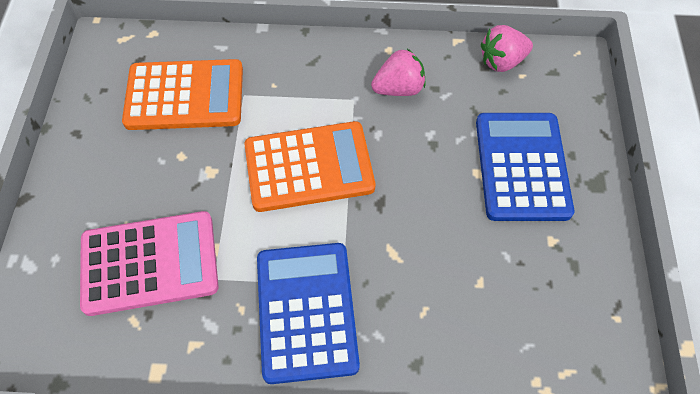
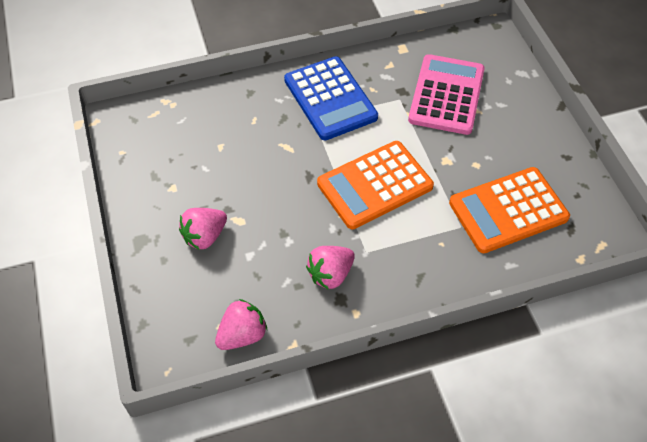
camera: 160 degrees right, 5 degrees down
(150, 263) = (446, 95): pink calculator -> pink calculator turned 135 degrees clockwise
(522, 166) = (205, 236): blue calculator -> pink strawberry

